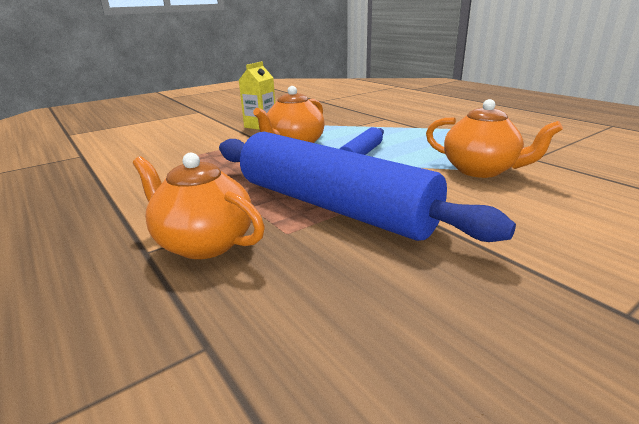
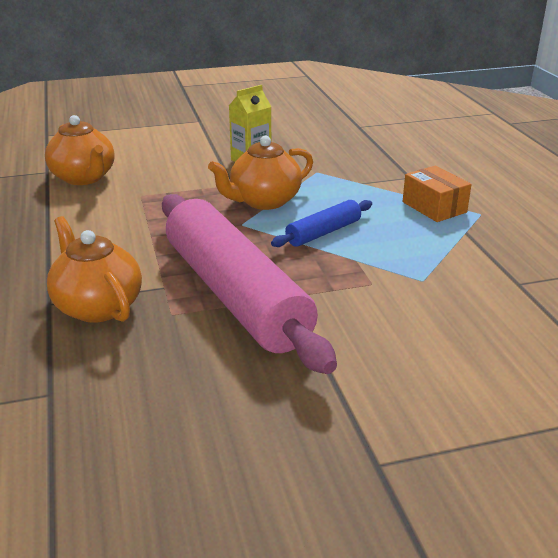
camera: 20 degrees right, 5 degrees up
(332, 206) = (235, 295): blue rolling pin -> pink rolling pin
(421, 130) = (434, 207): none -> orange box
(481, 170) = (434, 286): orange teapot -> orange teapot (84, 178)

